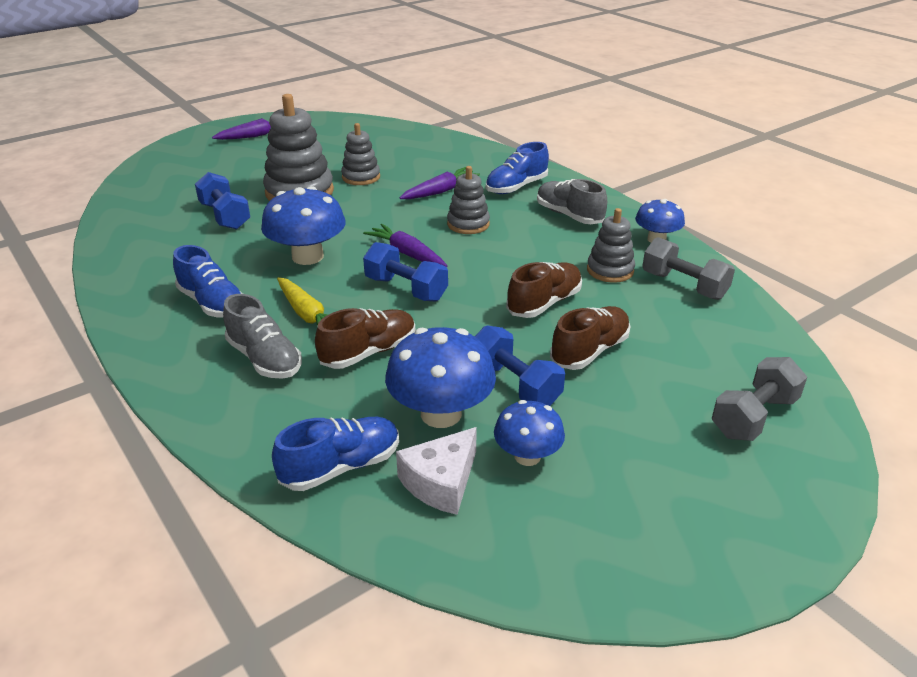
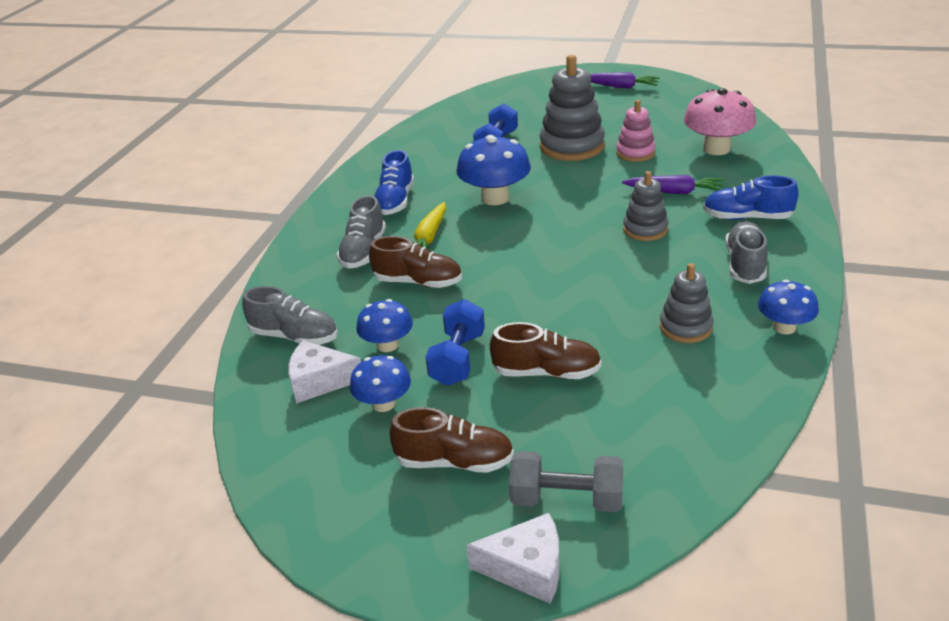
camera: 55 degrees right, 0 degrees up
(341, 467) = (295, 336): blue shoe -> grey shoe
(361, 177) = (635, 153): grey stacking toy -> pink stacking toy
(406, 289) = (513, 254): blue dumbbell -> none
(407, 254) = (559, 229): purple carrot -> none
(414, 152) = (716, 149): none -> pink mushroom
(441, 414) = (387, 345): blue mushroom -> blue mushroom, size x0.61
(544, 303) = (583, 320): brown shoe -> brown shoe (454, 461)
(683, 285) = (724, 377): grey dumbbell -> none
(817, 475) = (526, 568): none -> white cheese

